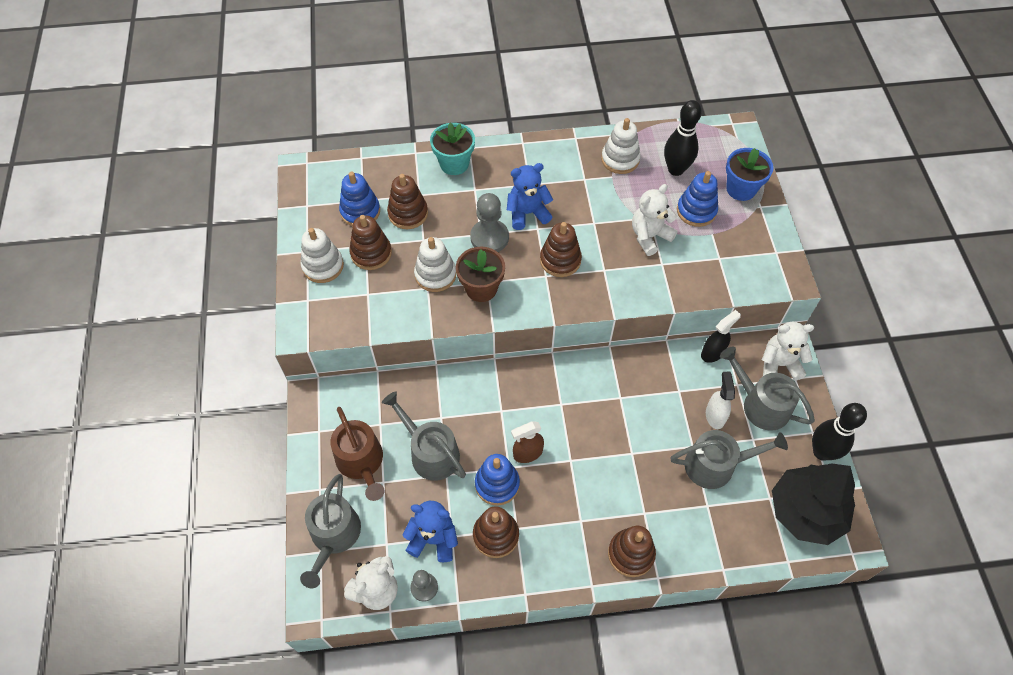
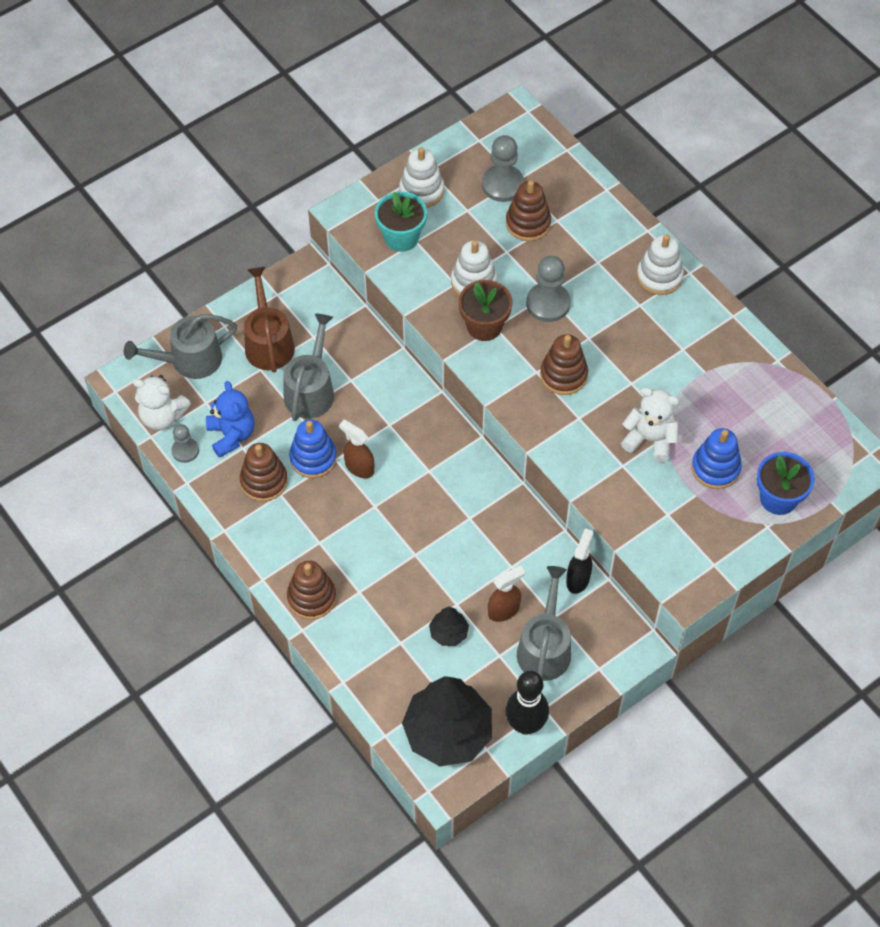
camera: 60 degrees right, 0 degrees up
(360, 211) = (502, 185): blue stacking toy -> grey pawn
(361, 462) = (268, 343): brown watering can -> brown watering can turned 135 degrees clockwise
(371, 253) = (461, 219): brown stacking toy -> none
(454, 164) = (617, 228): turquoise flower pot -> turquoise flower pot (401, 237)
(527, 213) = (601, 320): blue teddy bear -> none
(620, 159) = (734, 369): white stacking toy -> white stacking toy (659, 276)
(676, 169) = (759, 426): black bowling pin -> none
(713, 352) = (578, 579): black spray bottle -> black spray bottle turned 90 degrees counterclockwise
(715, 415) = (504, 610): white spray bottle -> brown spray bottle
(716, 465) = (449, 633): grey watering can -> black tree
(779, 364) = (606, 647): white teddy bear -> none

